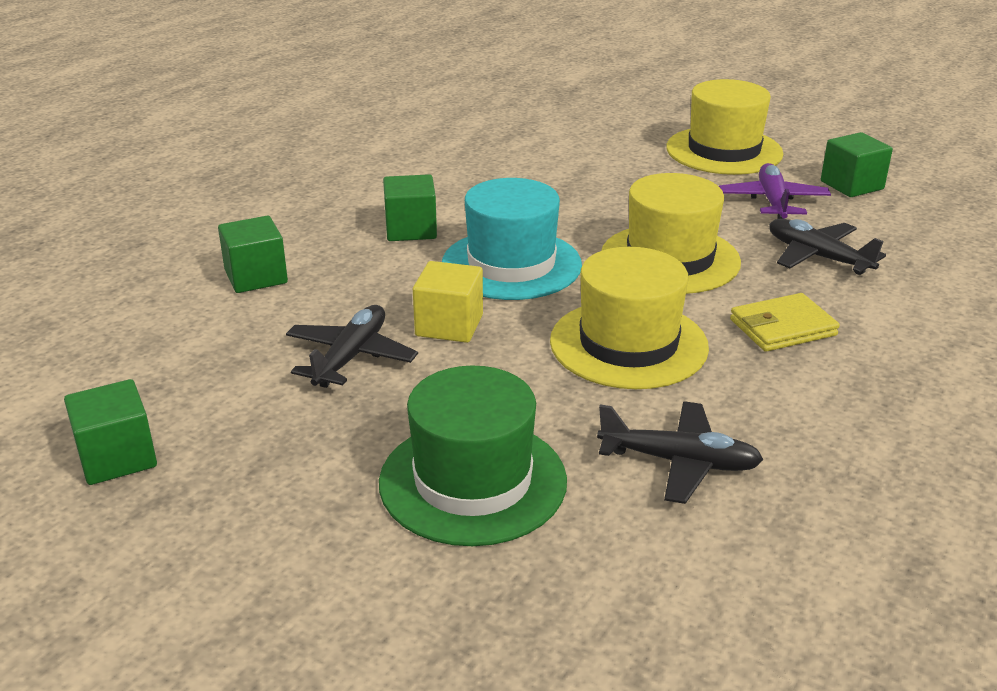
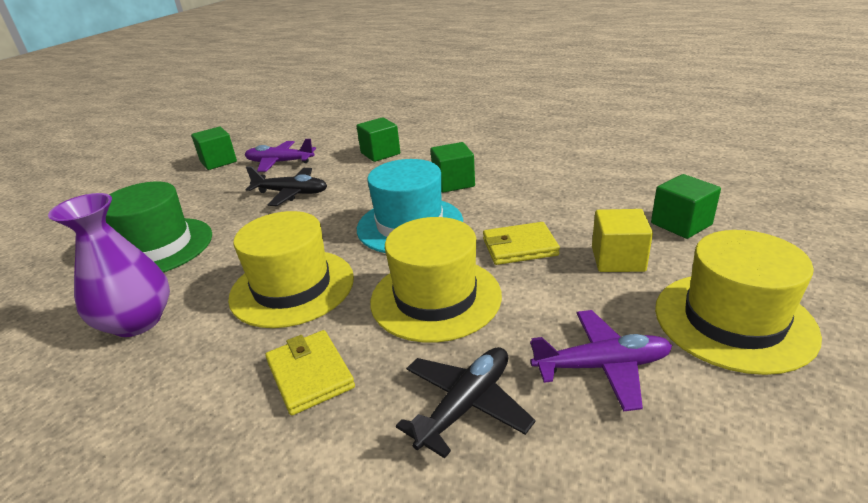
camera: 85 degrees right, 0 degrees up
(200, 376) = (279, 162): none -> purple plane
(449, 325) = (324, 215): yellow cube -> yellow cube (618, 259)
(590, 209) = (519, 247): none -> yellow wallet
(679, 462) = (137, 322): black plane -> purple vase
(851, 185) = (711, 452): green cube -> green cube (681, 224)

